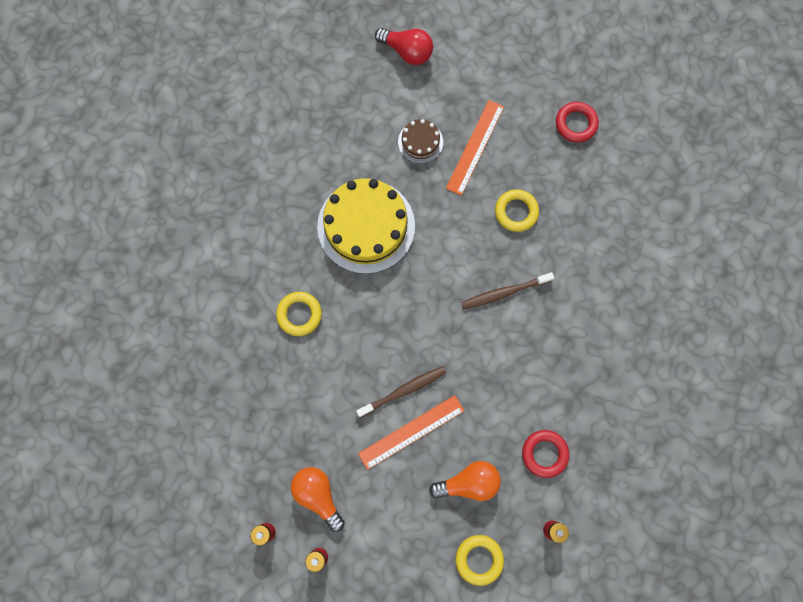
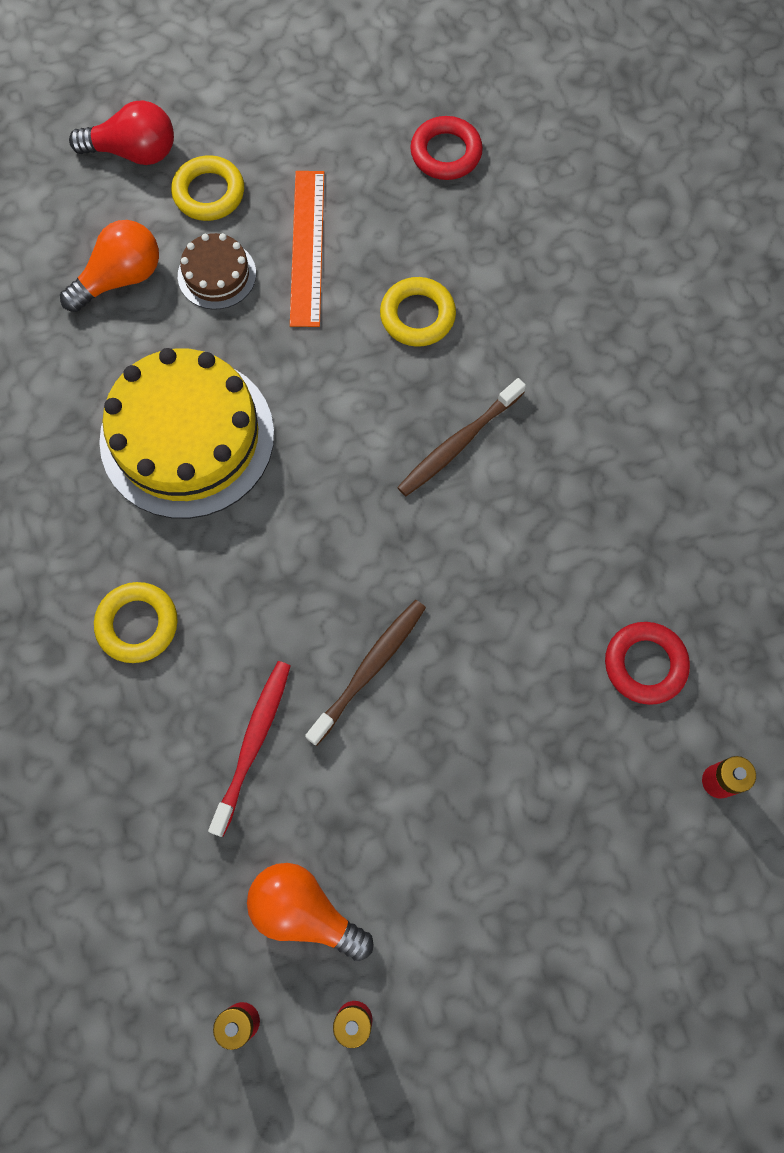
camera: 25 degrees left, 5 degrees down
(330, 401) = (253, 743): none -> red toothbrush
(411, 432) = (414, 730): orange ruler -> none
(468, 482) = (547, 769): orange light bulb -> orange light bulb (120, 278)
(479, 559) = (625, 888): yellow ring -> yellow ring (209, 193)

